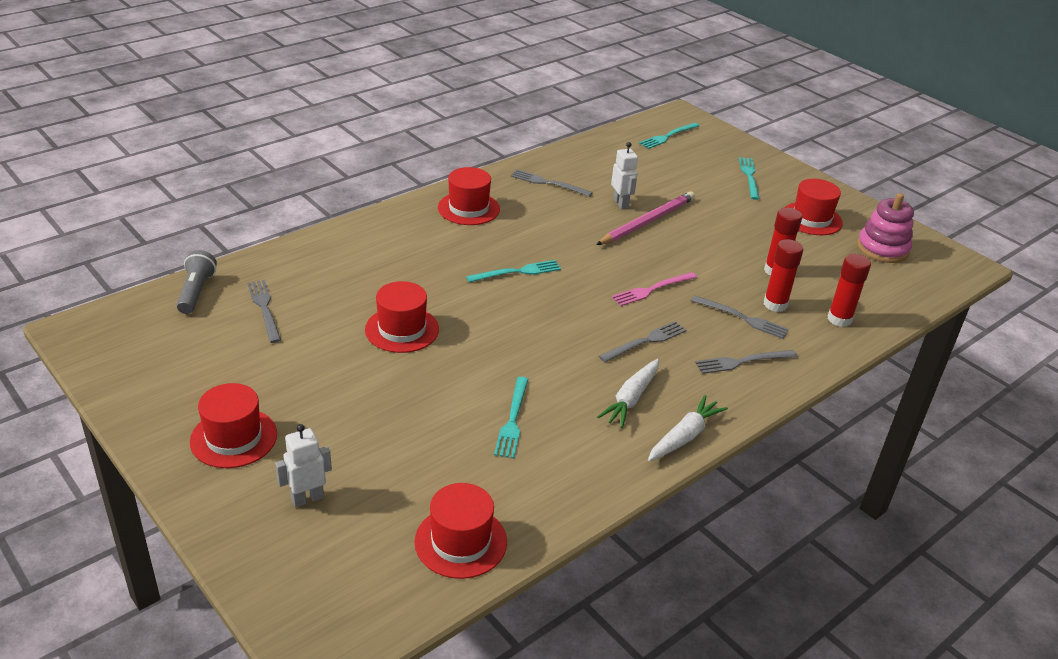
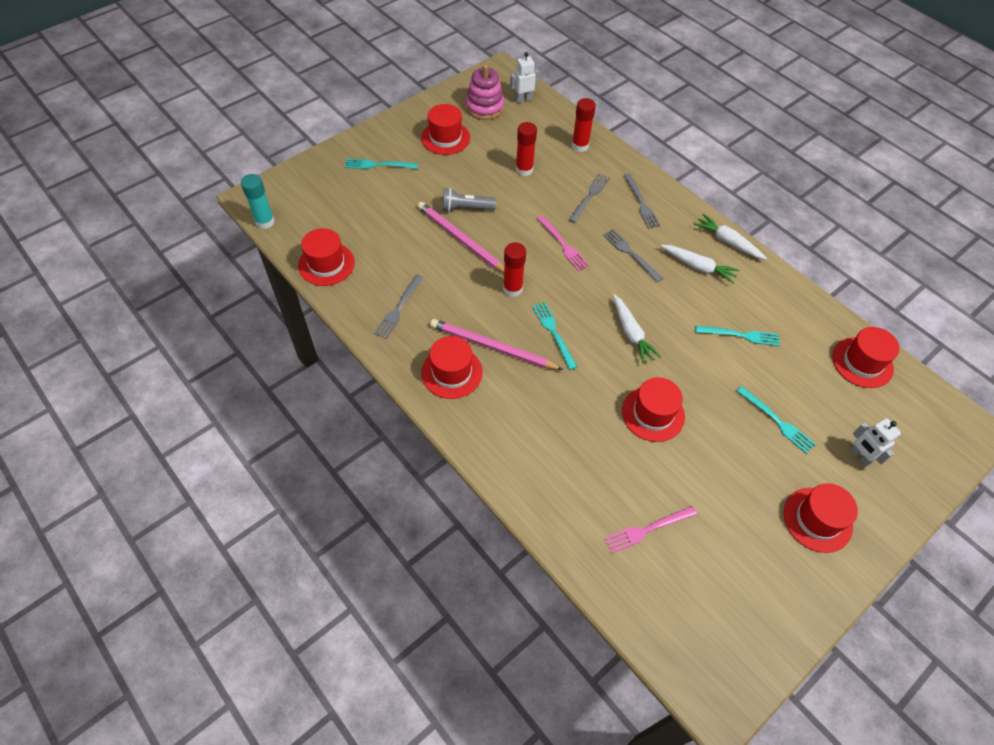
camera: 90 degrees left, 20 degrees up
(196, 292) = (634, 599): grey flashlight -> grey flashlight (466, 208)
(264, 309) = (648, 529): grey fork -> pink fork
(499, 232) = (492, 347): none -> pink pencil
(517, 327) = (631, 333): none -> white carrot
(601, 148) = (326, 264): none -> red hat
(621, 204) = (432, 256): white robot -> white robot (523, 99)
(650, 120) = (265, 222): none -> turquoise glue stick
(668, 136) = (301, 212): turquoise fork -> turquoise fork (776, 421)
(775, 304) = (568, 176): red glue stick -> red glue stick (512, 289)

